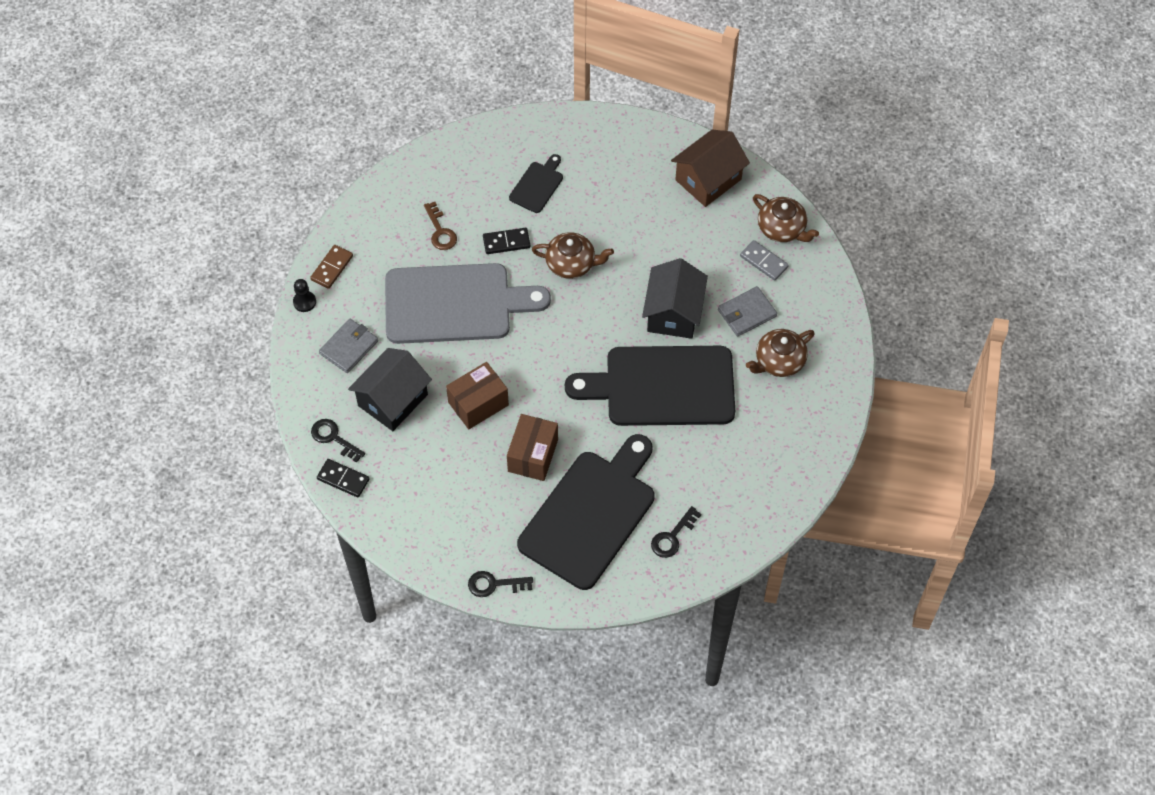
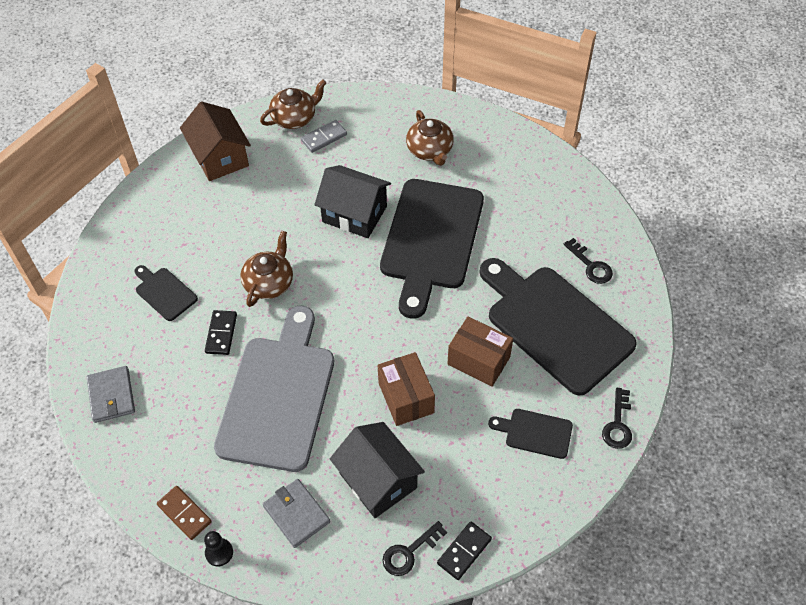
camera: 75 degrees left, 5 degrees down
(440, 231) = (181, 392): brown key -> none
(468, 516) = (535, 433): none -> black cutting board
(747, 313) = (373, 161): grey wallet -> grey wallet (111, 396)

